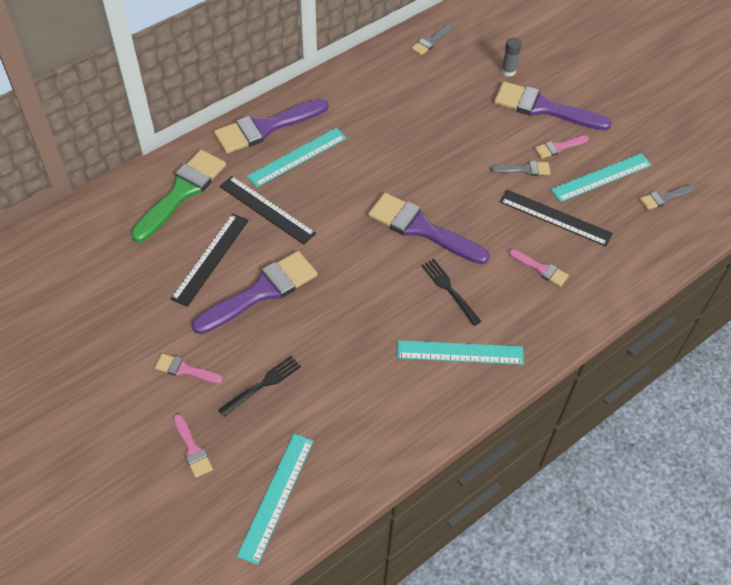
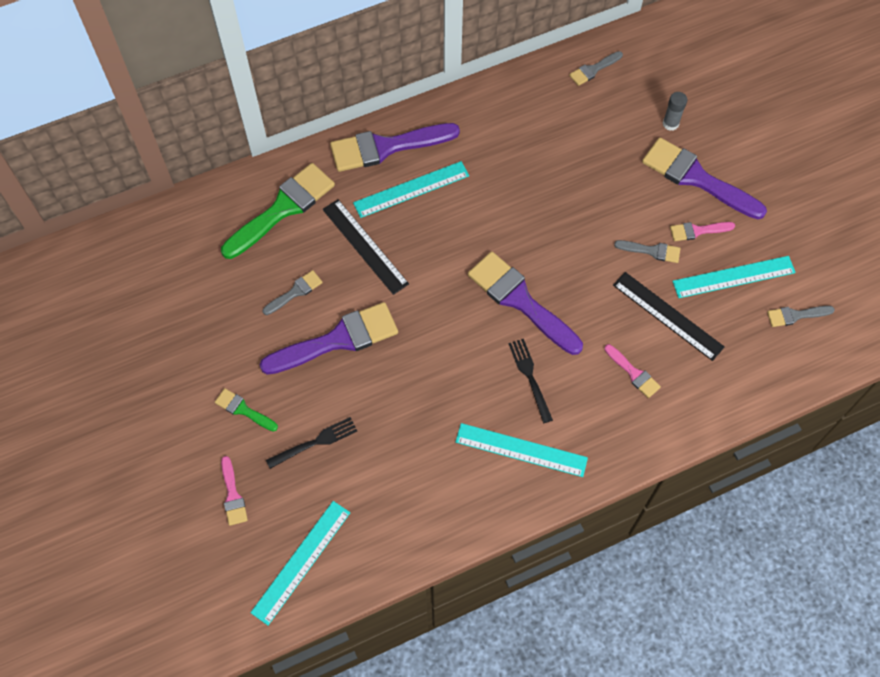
camera: 15 degrees right, 10 degrees up
(185, 369) = (243, 410): pink brush -> green brush
(211, 259) = (295, 292): black ruler -> grey brush

